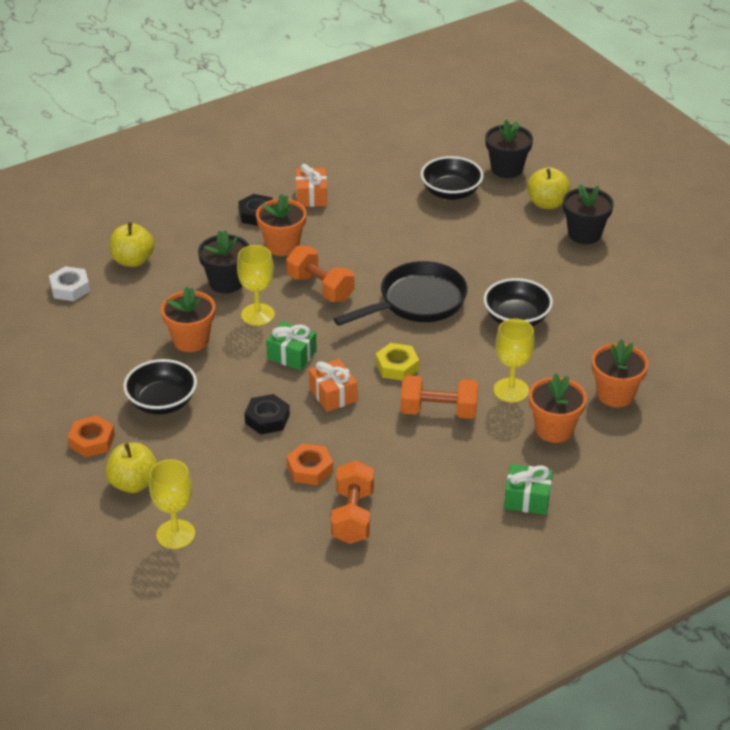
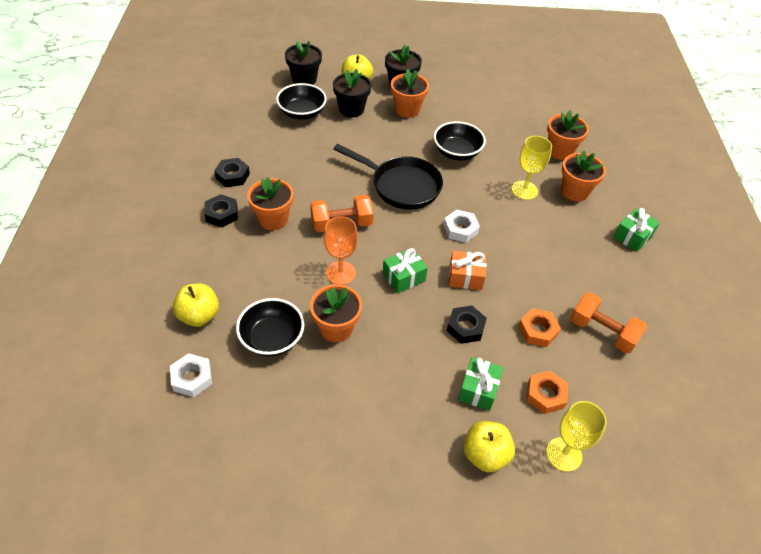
camera: 60 degrees left, 10 degrees up
(92, 441) = (411, 460): orange nut -> orange nut (545, 395)
(162, 402) = (397, 385): black bowl -> black bowl (272, 338)
(201, 454) = (478, 389): none -> green gift
(226, 282) = (285, 272): black flower pot -> black flower pot (351, 109)
(257, 314) = (340, 273): yellow goblet -> orange goblet
(311, 196) = (232, 176): orange gift -> black nut
(397, 366) = (460, 229): yellow nut -> white nut
(417, 302) = (401, 186): black pan -> black pan turned 120 degrees clockwise
(438, 411) = (521, 233): orange dumbbell -> none
(546, 256) = (407, 109): none -> orange flower pot

